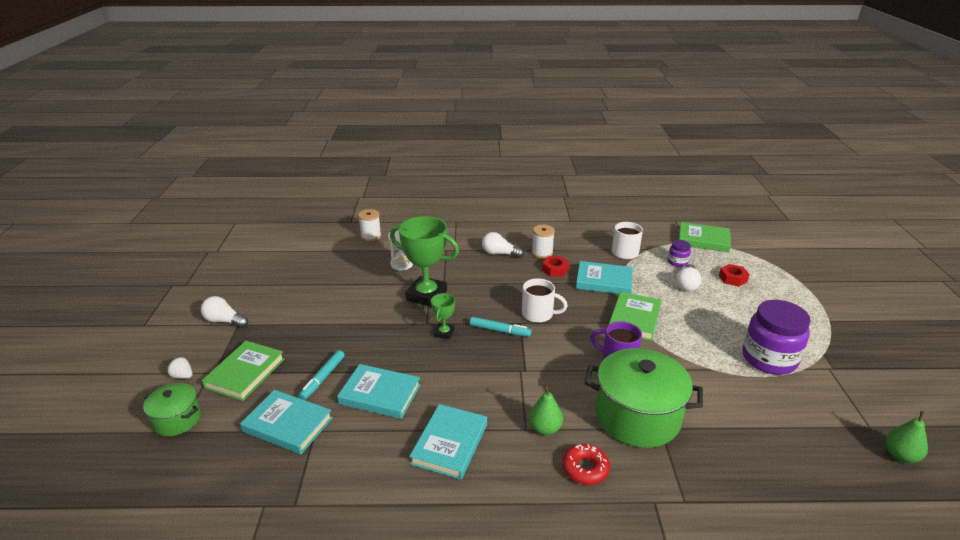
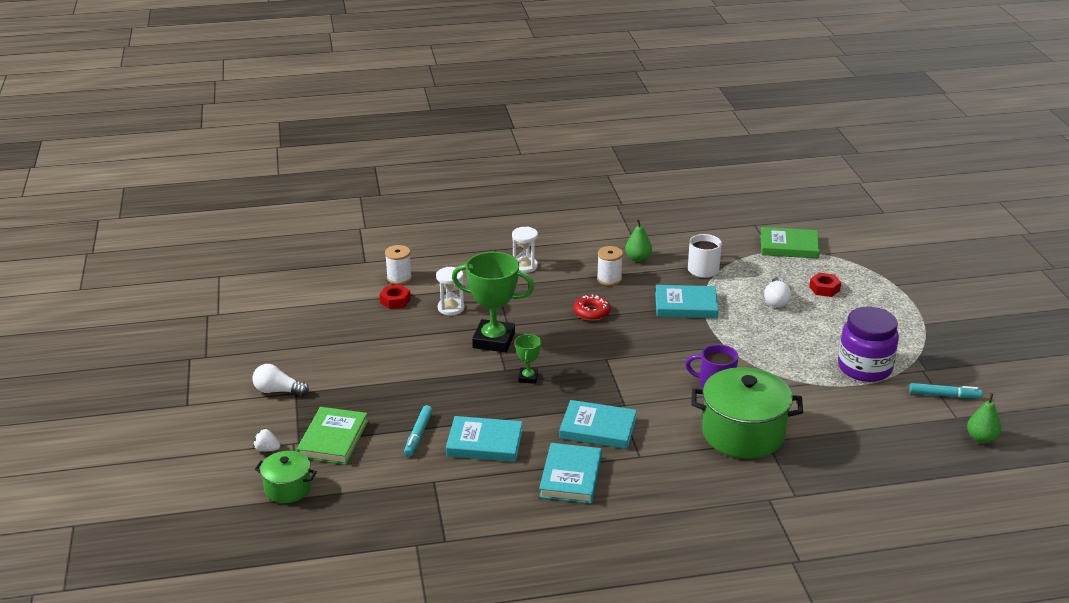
camera: 10 degrees left, 0 degrees up
(288, 424) = (404, 479): turquoise book -> turquoise book (598, 428)
(475, 236) = (525, 266): none -> white hourglass
(499, 253) = (560, 284): white light bulb -> none
(500, 331) = (587, 369): turquoise marker -> turquoise marker (944, 395)
(538, 314) = (623, 348): white mug -> none
(545, 428) = (657, 454): green pear -> green pear (638, 258)
(555, 270) = (629, 297): red nut -> red nut (395, 301)
(585, 468) = (702, 481): red donut -> red donut (591, 312)
(634, 319) = (726, 342): green book -> none
(677, 262) = (763, 276): purple jar -> none

